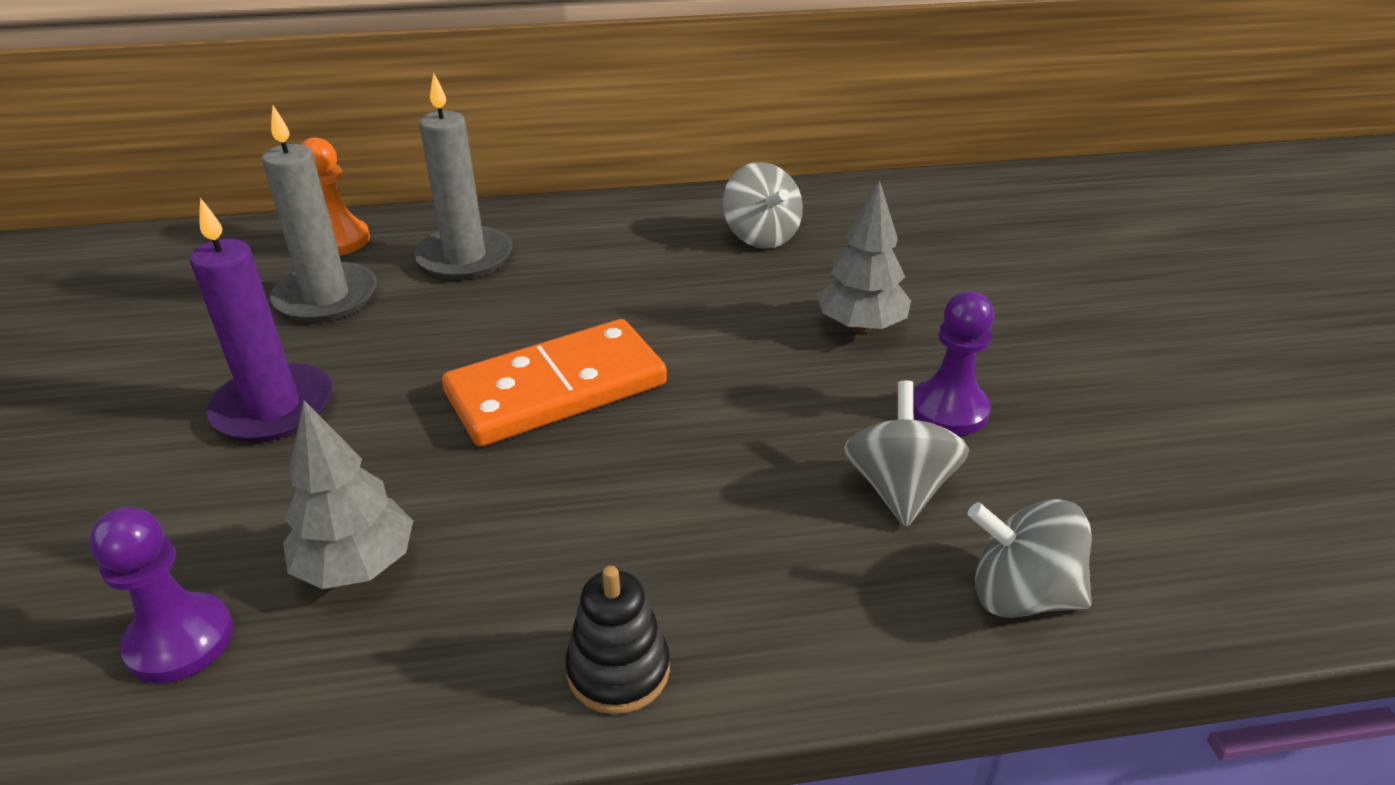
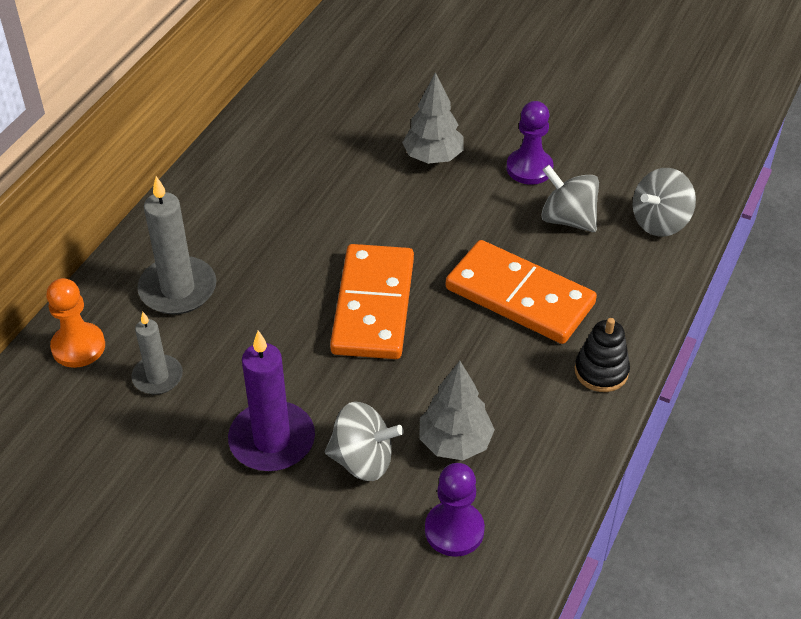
camera: 55 degrees left, 10 degrees up
(326, 297) = (157, 377): grey candle -> grey candle, size x0.61
(695, 507) = (520, 296): none -> orange domino
(761, 236) = (300, 144): grey spinning top -> grey spinning top (362, 460)

